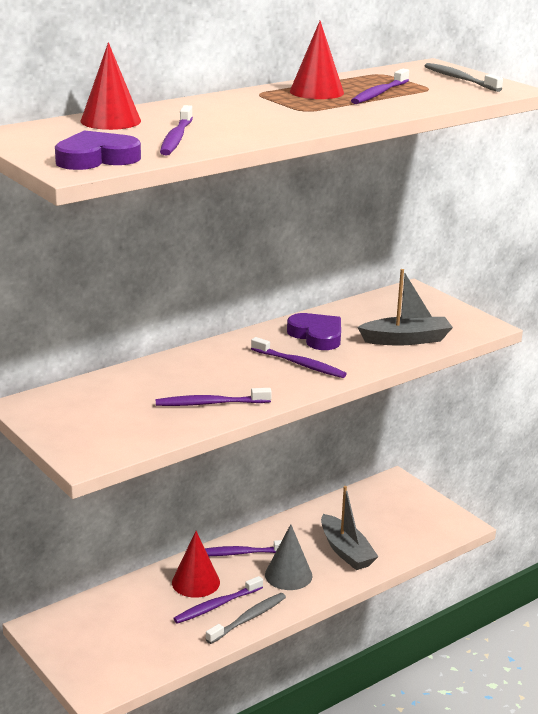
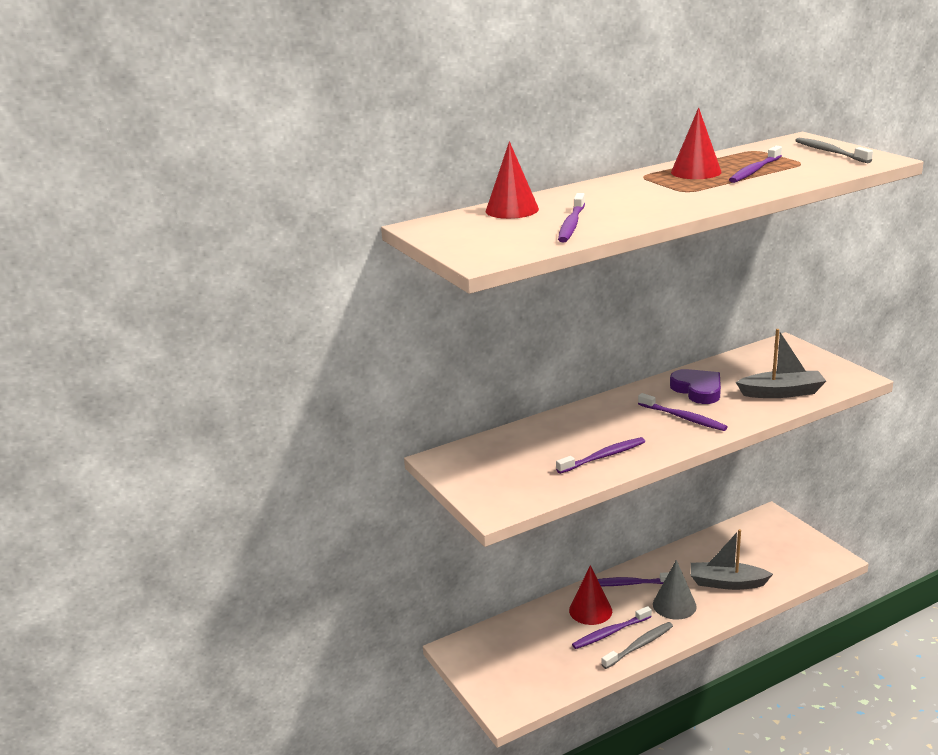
camera: 10 degrees right, 0 degrees up
(96, 158) = (502, 248): purple heart -> none
(210, 403) = (603, 456): purple toothbrush -> purple toothbrush turned 150 degrees clockwise
(346, 551) = (727, 583): grey boat -> grey boat turned 120 degrees clockwise

